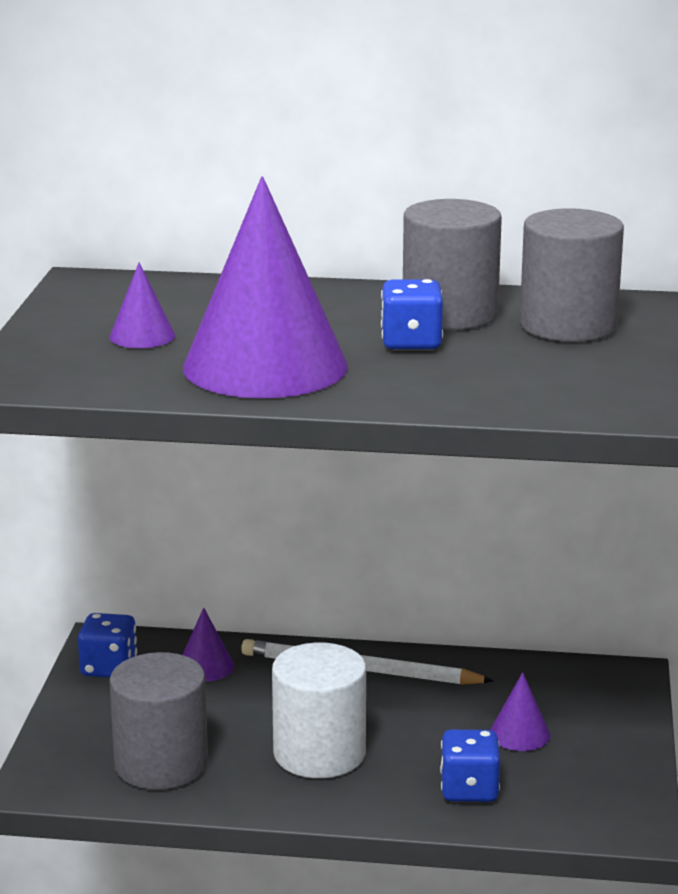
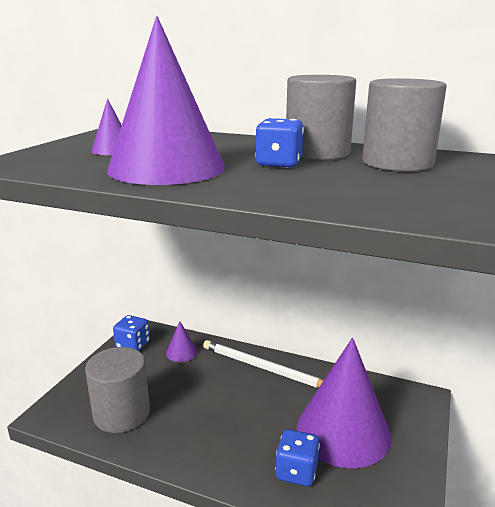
camera: 15 degrees right, 0 degrees up
(319, 753) = (214, 423): white cylinder -> none
(519, 734) = (343, 431): purple cone -> purple cone, size x2.41

